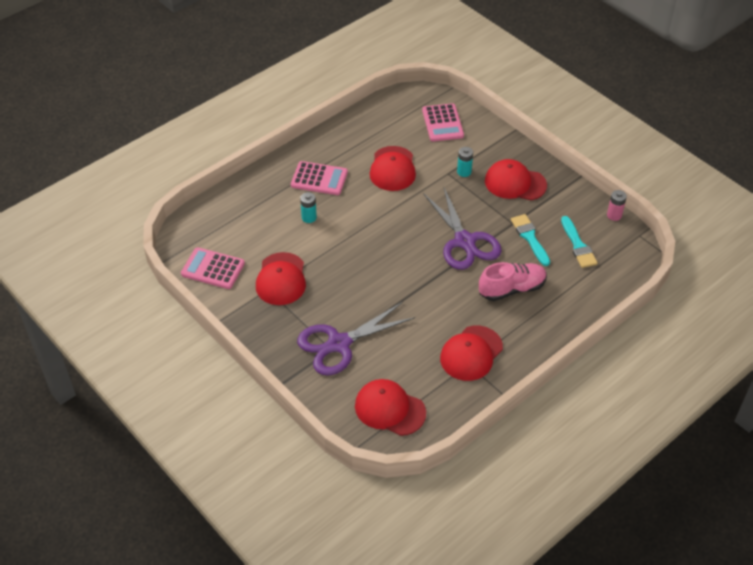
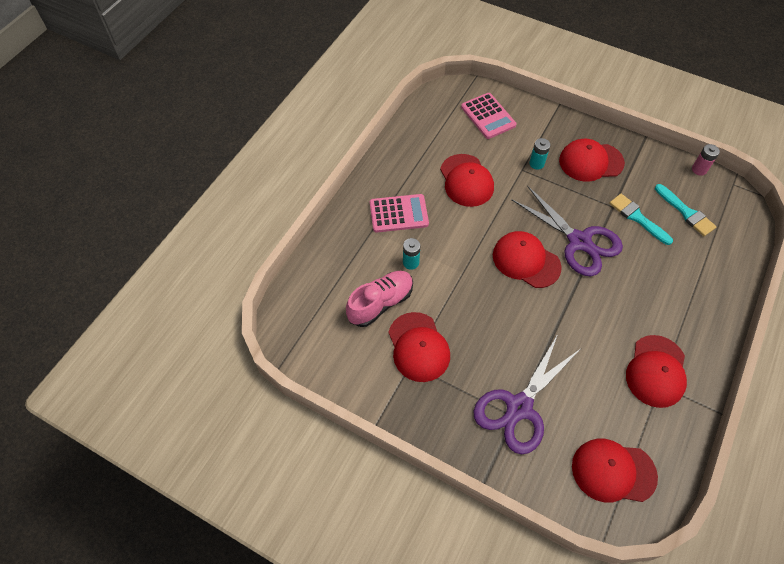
camera: 20 degrees left, 10 degrees up
(213, 269) = (339, 358): pink calculator -> none
(408, 243) = (526, 261): none -> red cap
(512, 289) = (653, 281): pink shoe -> pink shoe (380, 303)

